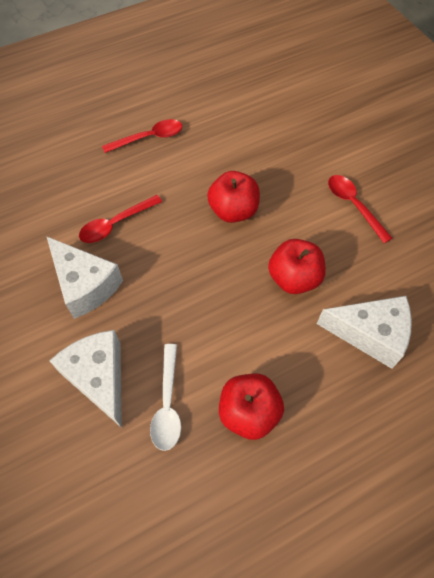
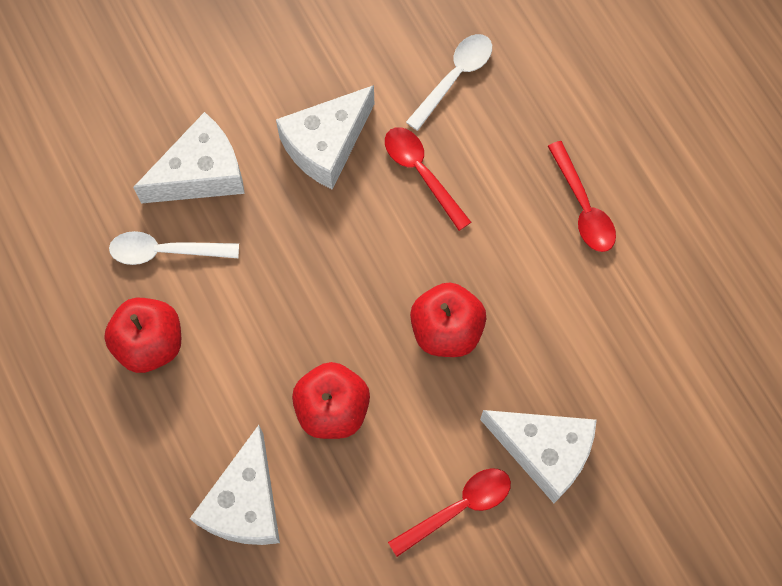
camera: 90 degrees right, 10 degrees up
(43, 204) = (454, 77): none -> white spoon
(312, 162) = (544, 452): none -> white cheese

